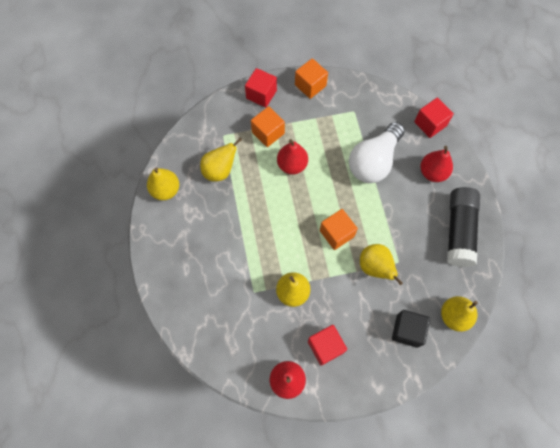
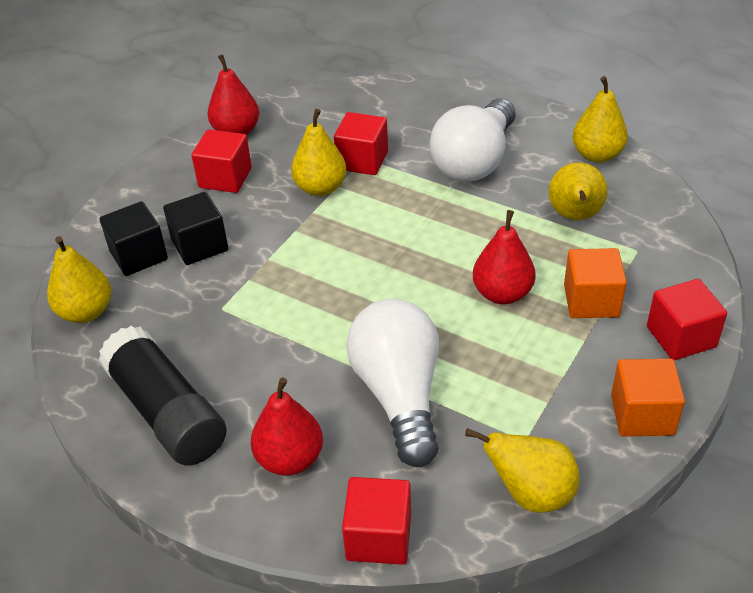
camera: 135 degrees right, 25 degrees down
(213, 239) = (475, 160): none -> white light bulb
(256, 291) = (362, 160): none -> red cube
(336, 233) = (340, 273): orange cube -> none
(375, 267) = (247, 280): yellow pear -> yellow pear (530, 494)
(376, 309) = (200, 245): none -> black cube

